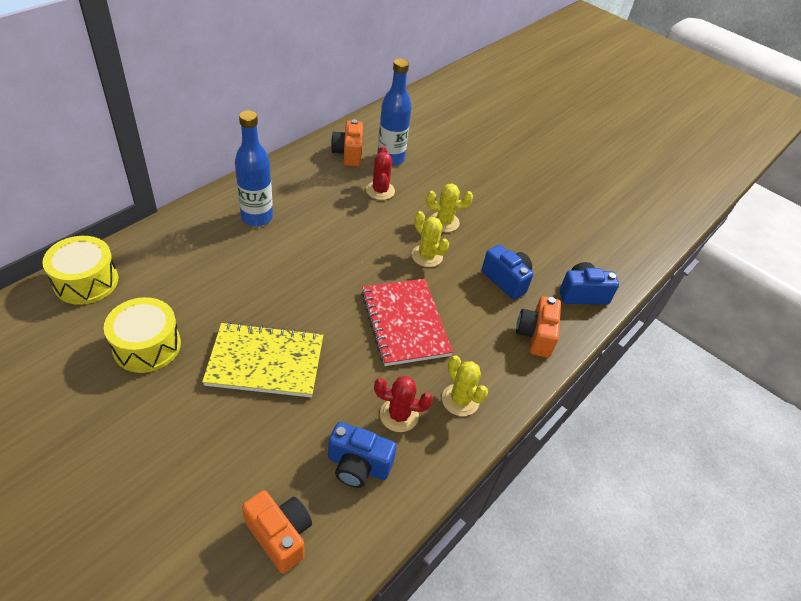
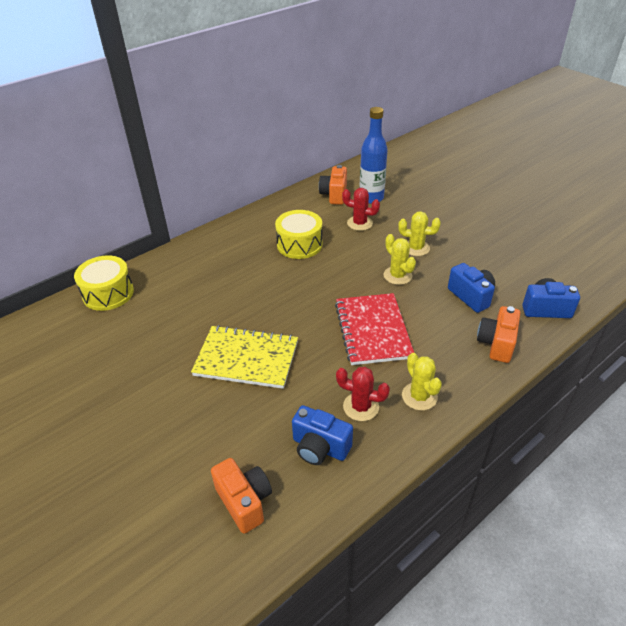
camera: 15 degrees right, 5 degrees down
(147, 346) = (150, 343): yellow drum -> yellow drum (299, 244)
(257, 217) = (251, 245): blue bottle -> none
(380, 191) = (359, 223): red cactus -> red cactus turned 75 degrees counterclockwise

